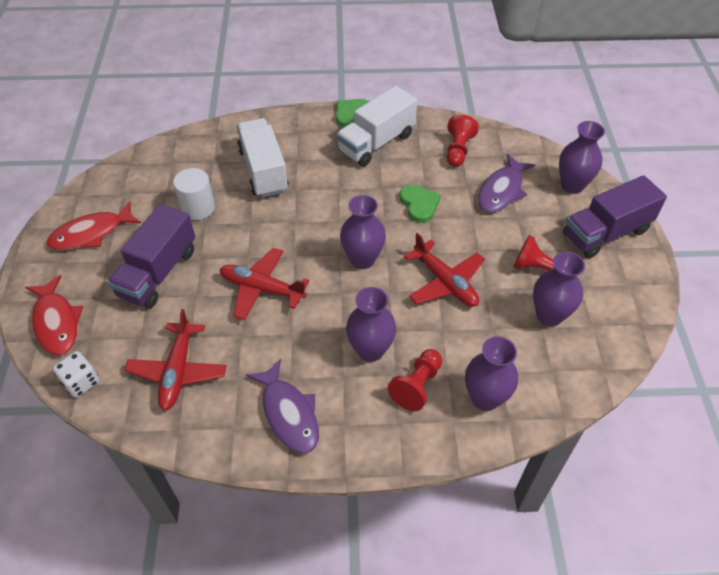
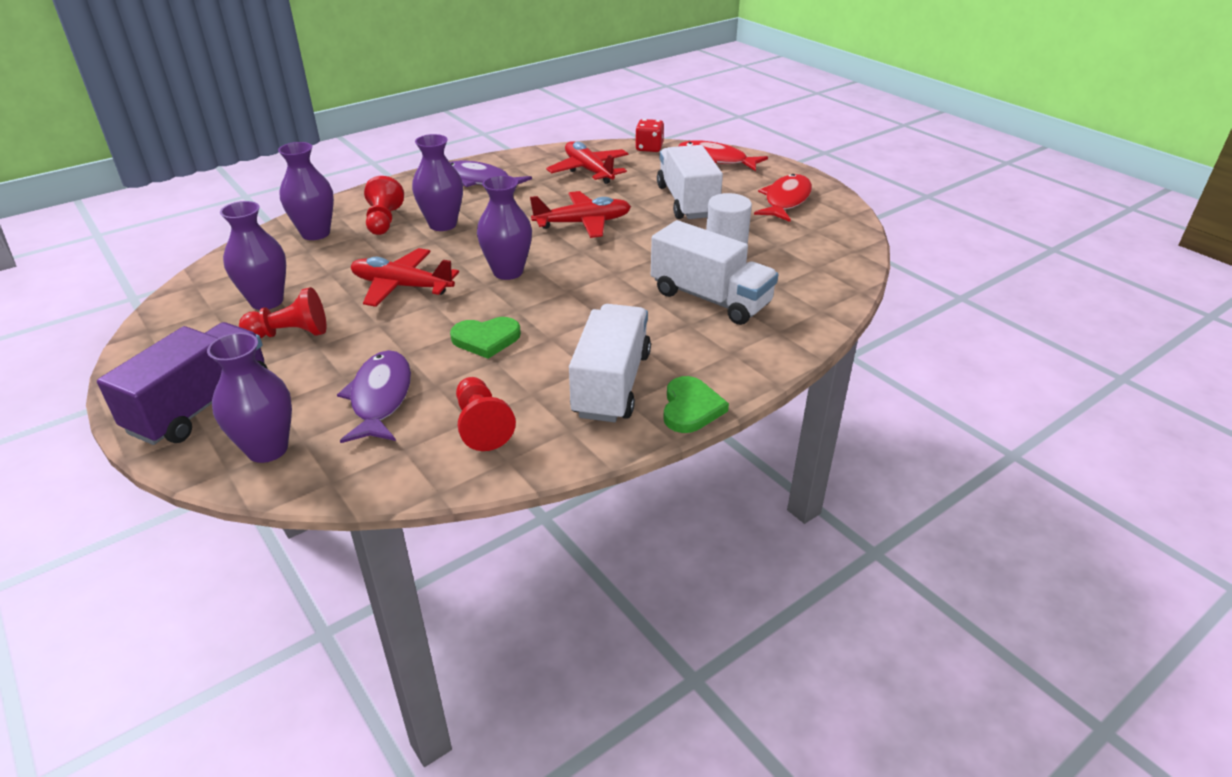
camera: 145 degrees right, 15 degrees down
(81, 382) = (649, 148): white dice -> red dice
(158, 273) = (687, 202): purple truck -> white truck
(419, 204) = (486, 339): green heart -> green heart turned 45 degrees counterclockwise

